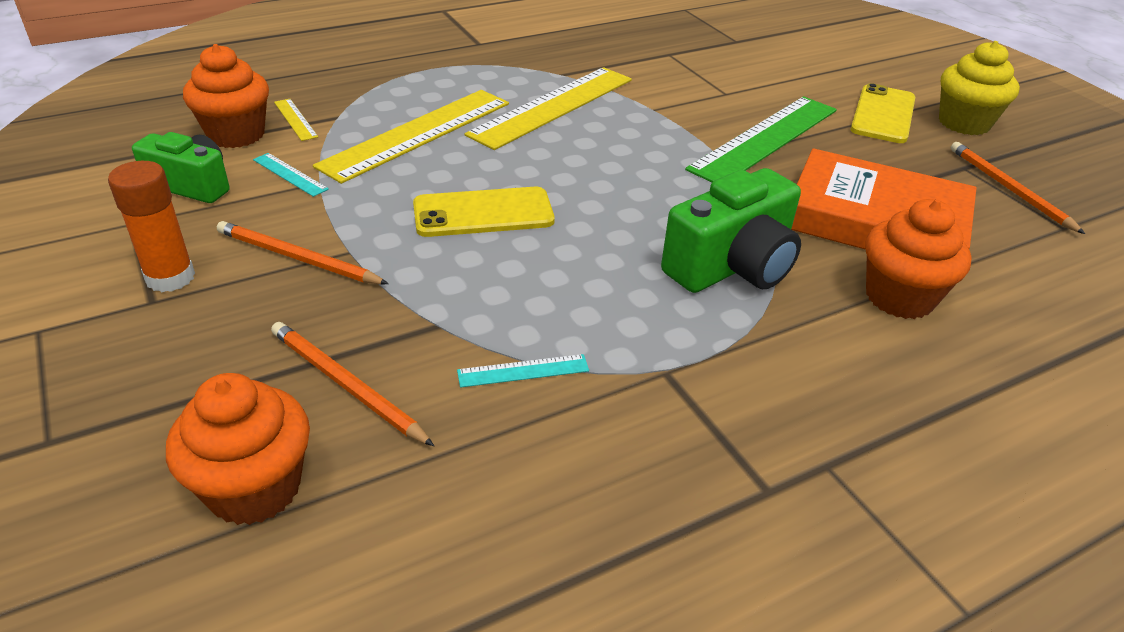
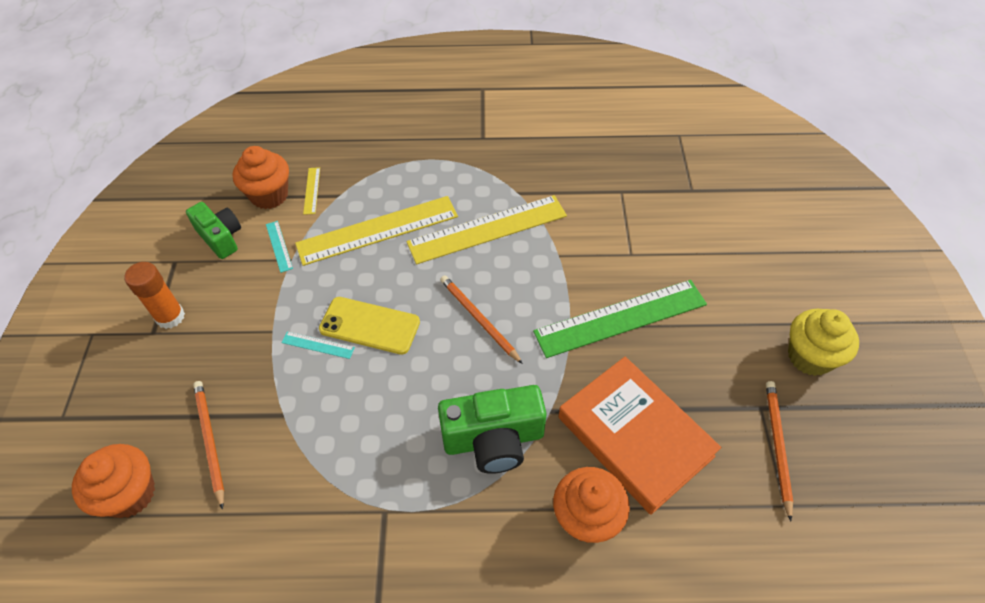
camera: 30 degrees right, 15 degrees up
(297, 258) = (242, 326): orange pencil -> orange pencil (479, 319)
(523, 371) = (305, 473): turquoise ruler -> turquoise ruler (318, 345)
(883, 114) = (745, 322): yellow phone -> none

